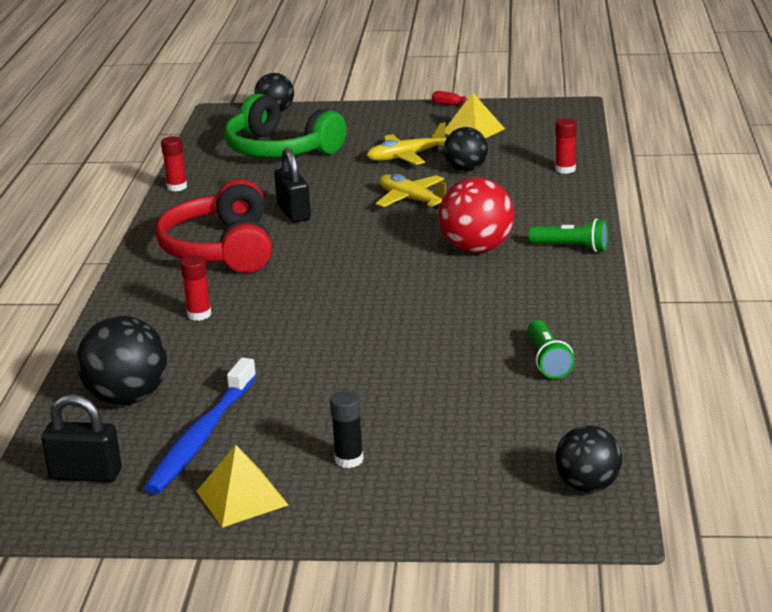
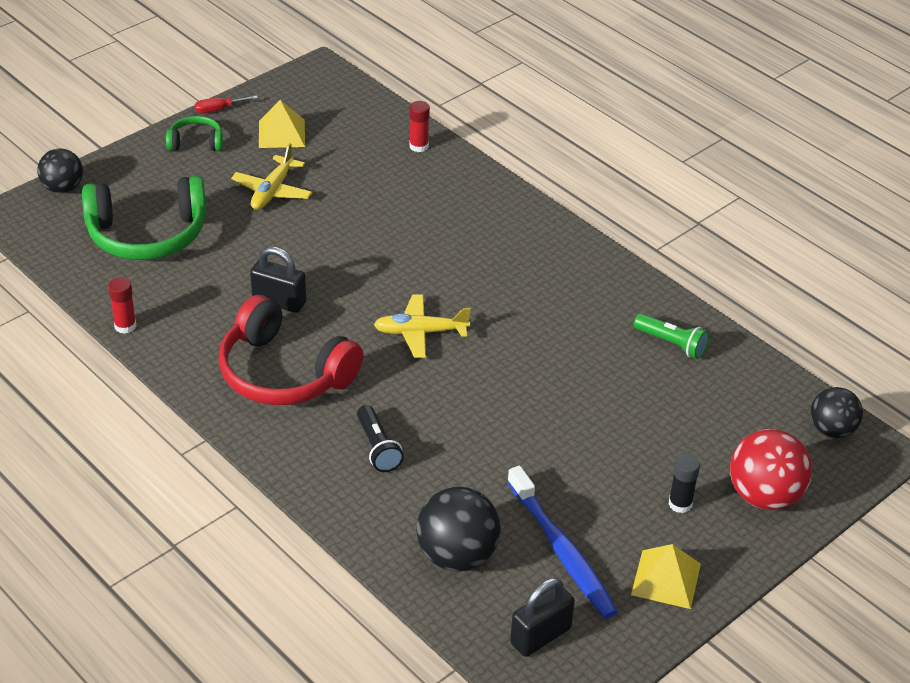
camera: 50 degrees left, 15 degrees up
(199, 315) = (378, 448): red glue stick -> black flashlight
(404, 116) = (196, 142): none -> green headphones
(411, 200) = (352, 238): yellow plane -> yellow plane (420, 332)
(466, 169) = (343, 183): black ball -> none
(477, 249) = (477, 264): red ball -> red ball (764, 496)
(571, 247) = (538, 228): green flashlight -> none

